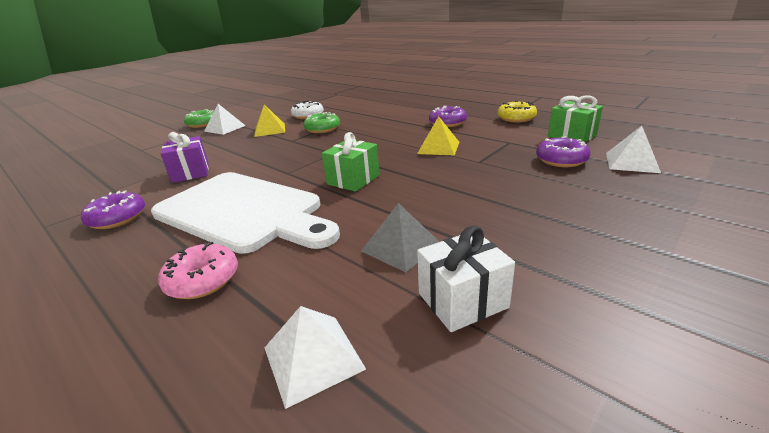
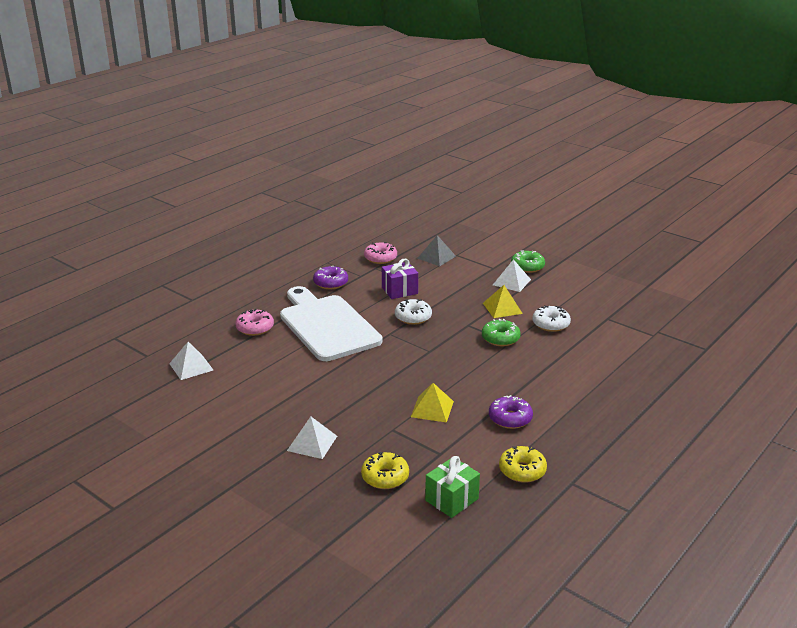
camera: 85 degrees right, 0 degrees up
(90, 188) = (380, 258): none -> pink donut
(242, 211) = (327, 325): white cutting board -> white cutting board turned 120 degrees clockwise
(259, 163) = (413, 317): none -> white donut
(353, 180) = (368, 365): green gift -> none
(401, 247) = (267, 388): grey pyramid -> grey pyramid (436, 257)
(462, 300) = (213, 406): white gift -> none
(561, 160) = (385, 477): purple donut -> yellow donut
(631, 162) = (371, 518): white pyramid -> white pyramid (312, 443)

